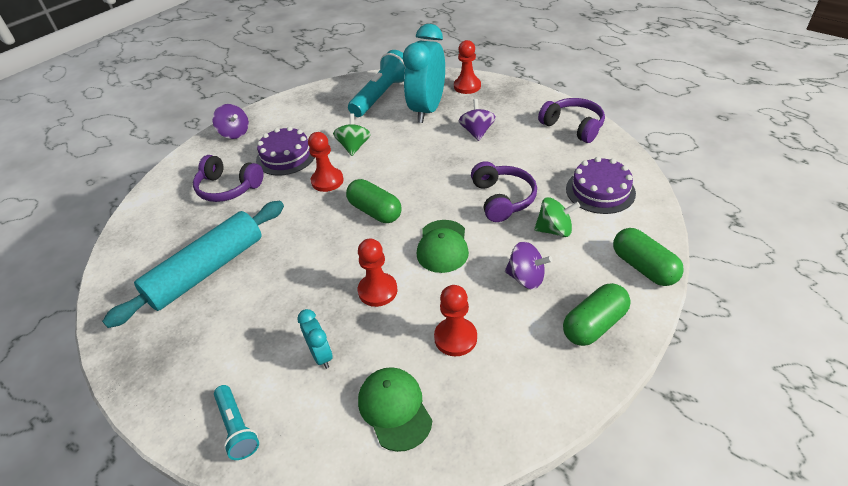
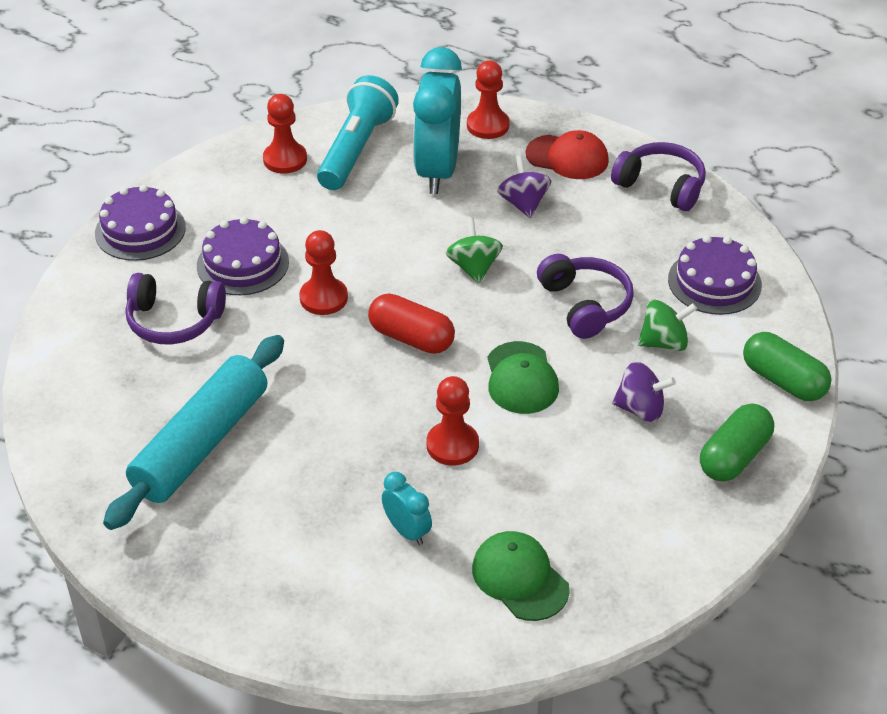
camera: 15 degrees left, 0 degrees up
(234, 133) = (140, 230): purple spinning top -> purple cake
(237, 428) = (335, 623): turquoise flashlight -> none
(354, 147) = (344, 240): green spinning top -> green spinning top (474, 267)
(375, 211) = (411, 338): green capsule -> red capsule
(455, 338) = (570, 491): red pawn -> red pawn (285, 159)
(513, 106) = (567, 157): none -> red cap

